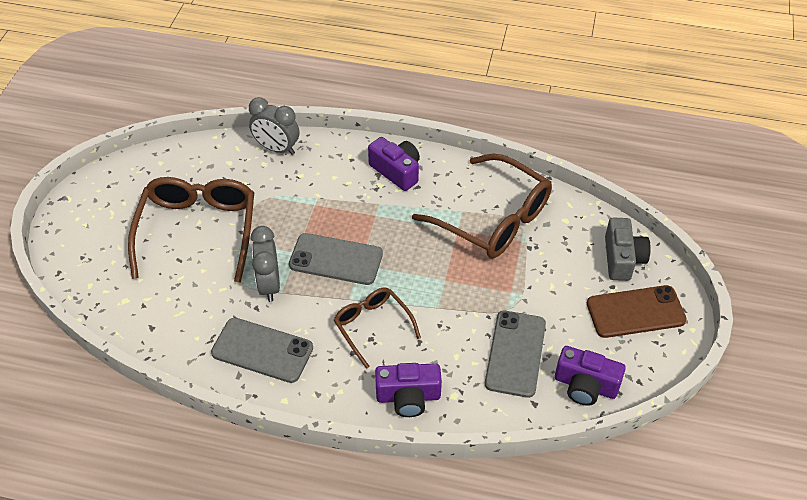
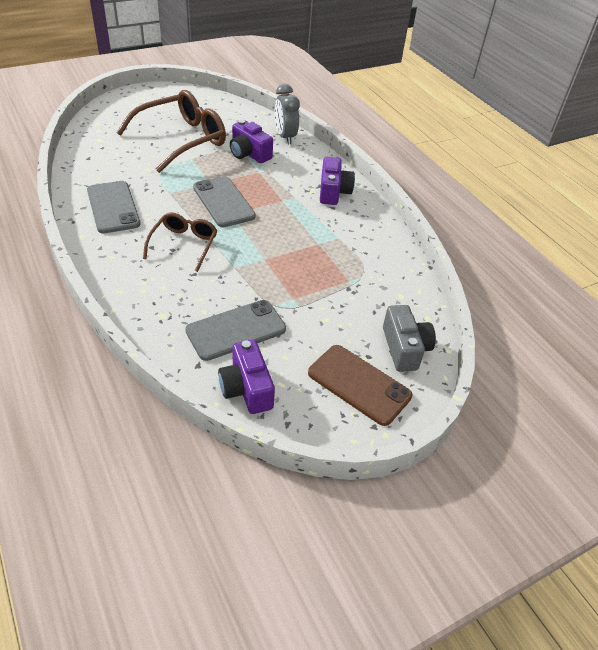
camera: 45 degrees right, 5 degrees down
(269, 285) = (170, 185): grey clock -> none
(408, 397) = (138, 292): purple camera -> purple camera (249, 153)
(493, 219) = (351, 256): brown glasses -> none
(622, 259) = (404, 348): grey camera -> grey camera turned 60 degrees counterclockwise

